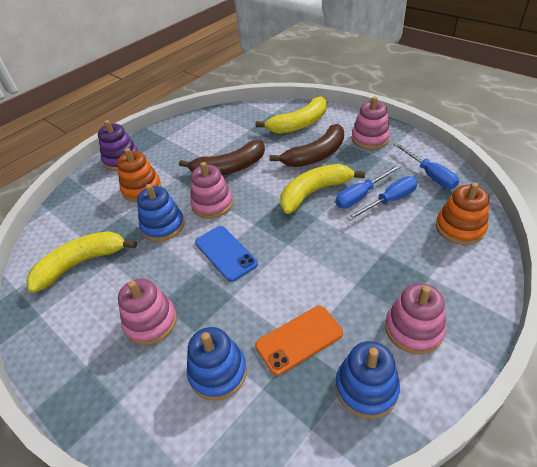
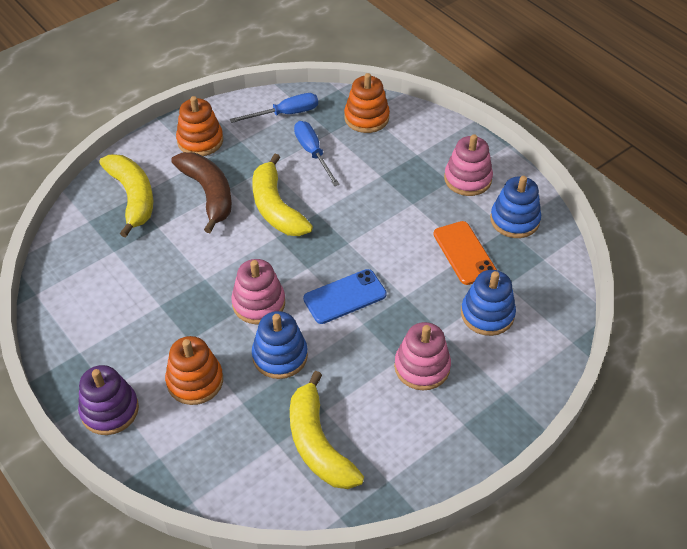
camera: 85 degrees left, 5 degrees up
(229, 168) = (194, 280): brown banana -> none
(361, 195) = (296, 171): blue screwdriver -> none
(370, 138) = (200, 141): pink stacking toy -> orange stacking toy

